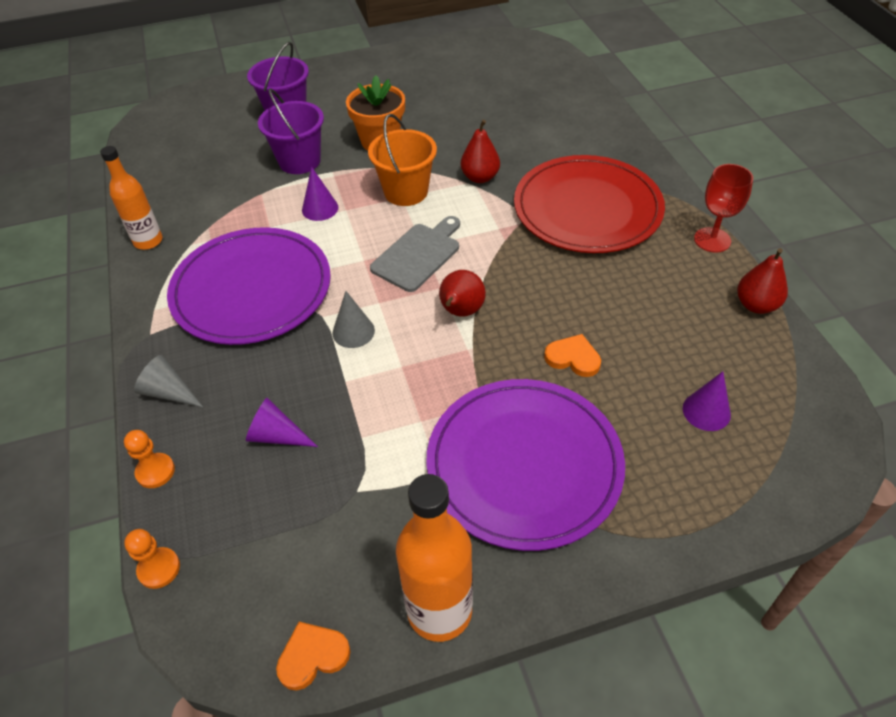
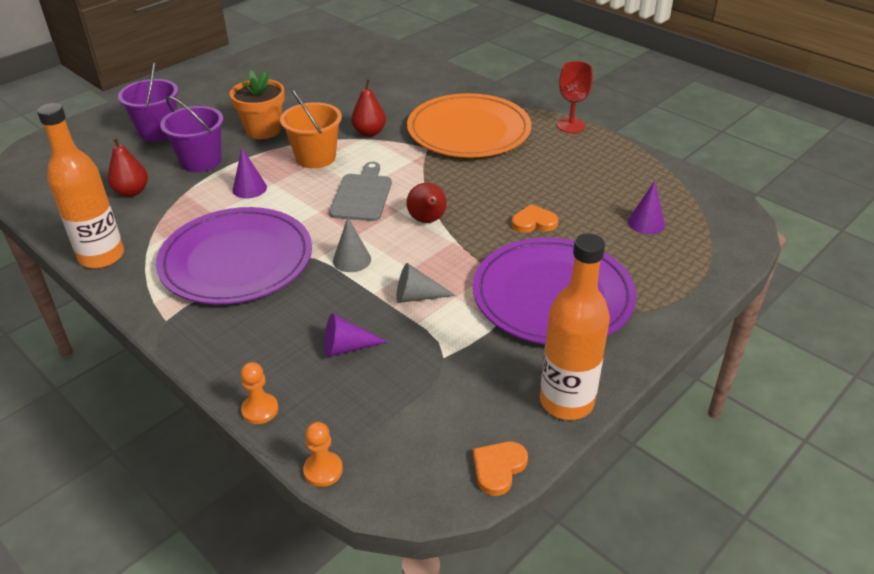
camera: 30 degrees left, 10 degrees down
(148, 241) = (102, 256): orange bottle -> orange bottle, size x1.51
(168, 392) = (222, 353): grey cone -> grey cone (417, 296)
(587, 209) = (468, 131): red plate -> orange plate
(756, 305) = (629, 154): red pear -> red pear (132, 192)

